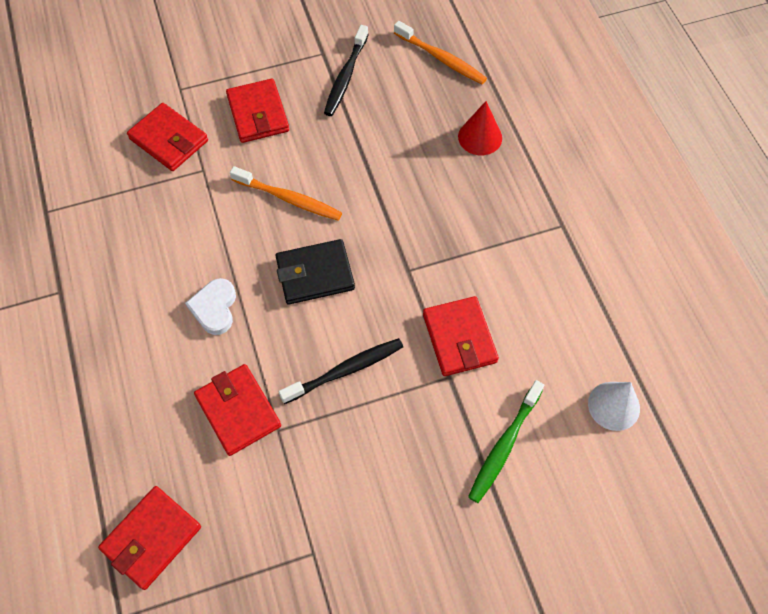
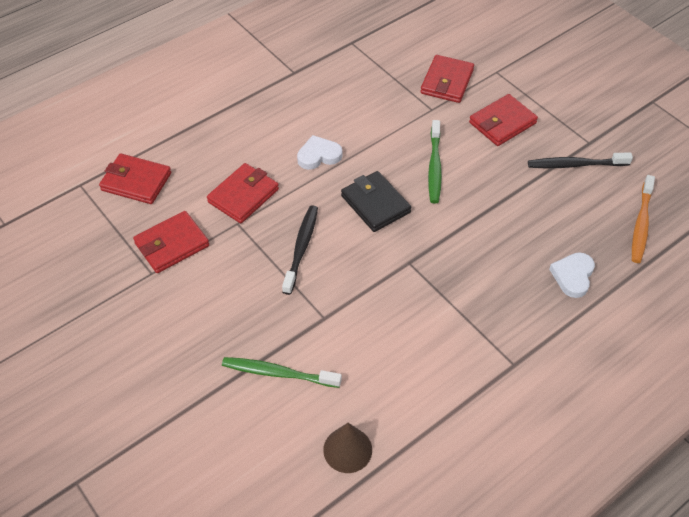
camera: 70 degrees right, 10 degrees down
(289, 199) = (434, 167): orange toothbrush -> green toothbrush
(345, 370) = (301, 248): black toothbrush -> black toothbrush turned 120 degrees counterclockwise
(459, 338) = (362, 315): red wallet -> red wallet (172, 244)
(480, 137) = (573, 276): red cone -> white heart
(614, 406) = (347, 449): white cone -> brown cone

